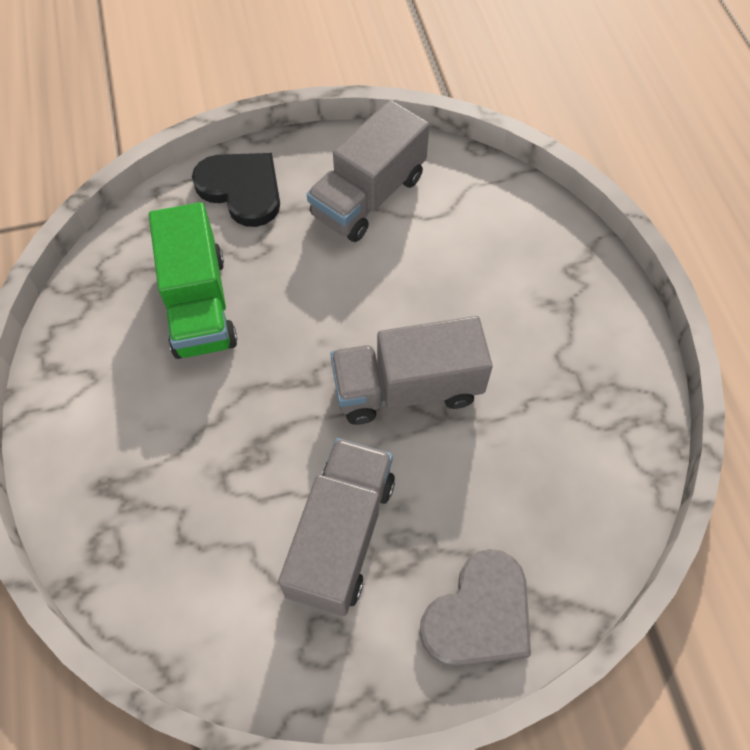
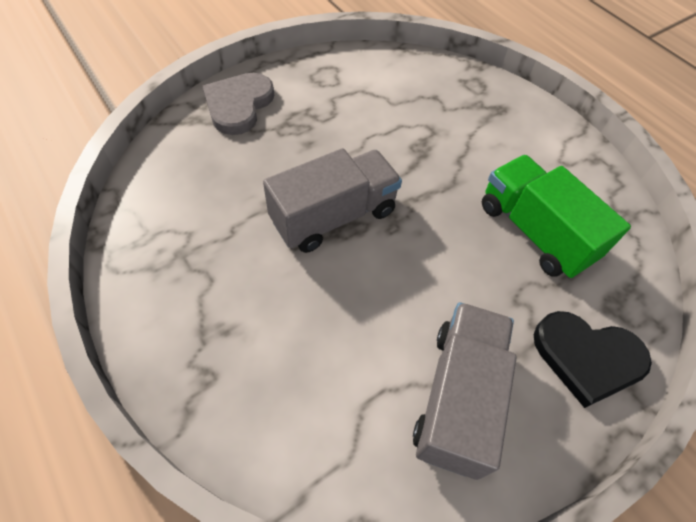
camera: 155 degrees right, 5 degrees down
(341, 536) = (340, 120): grey truck -> none

